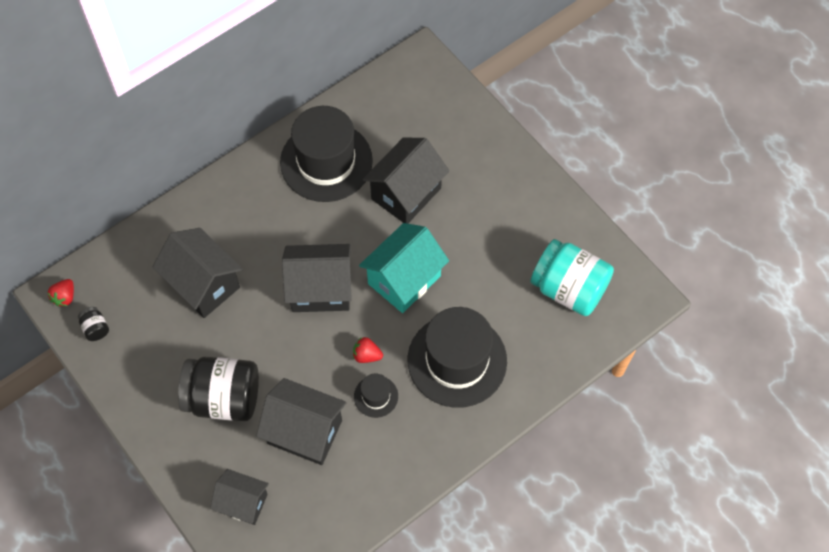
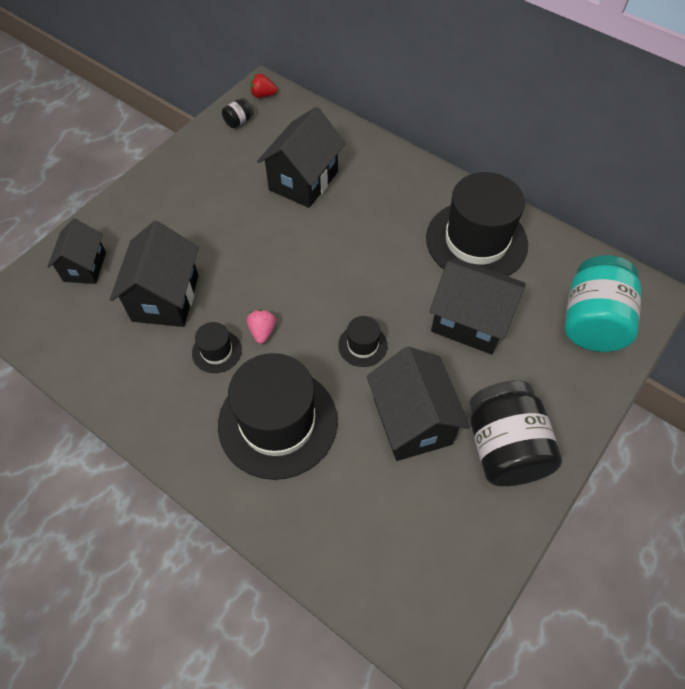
camera: 75 degrees right, 5 degrees down
(223, 398) = (190, 225): black jar -> black jar (504, 448)
(320, 289) = (327, 272): black house -> black house (412, 421)
(367, 355) = (262, 331): red strawberry -> pink strawberry
(404, 280) = (362, 345): turquoise house -> black hat
(568, 289) = (410, 533): turquoise jar -> turquoise jar (592, 321)

